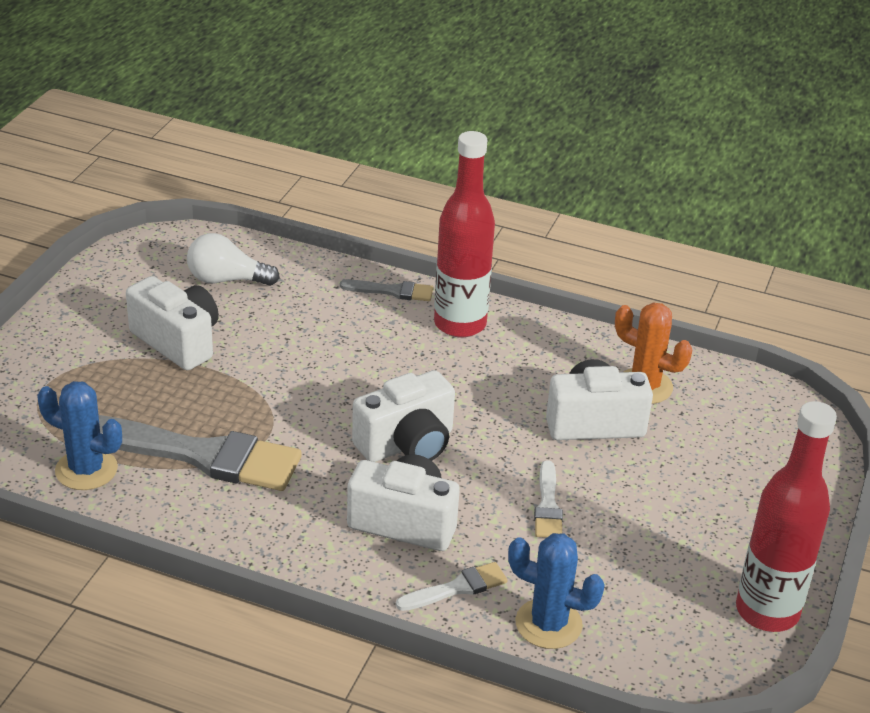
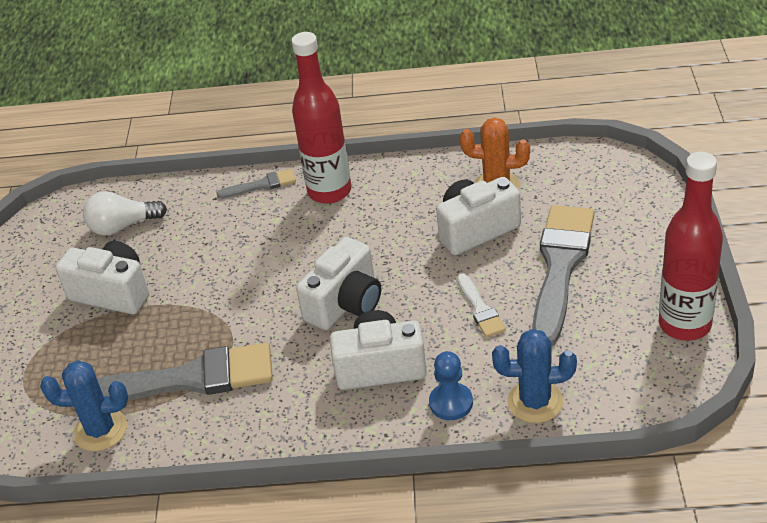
camera: 15 degrees left, 5 degrees up
(457, 588) = (451, 403): white brush -> blue pawn
(663, 496) = (560, 267): none -> grey brush

